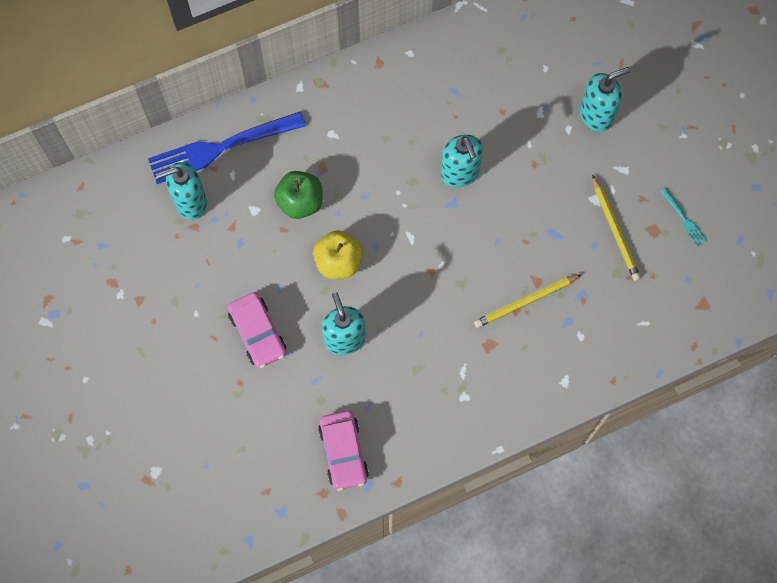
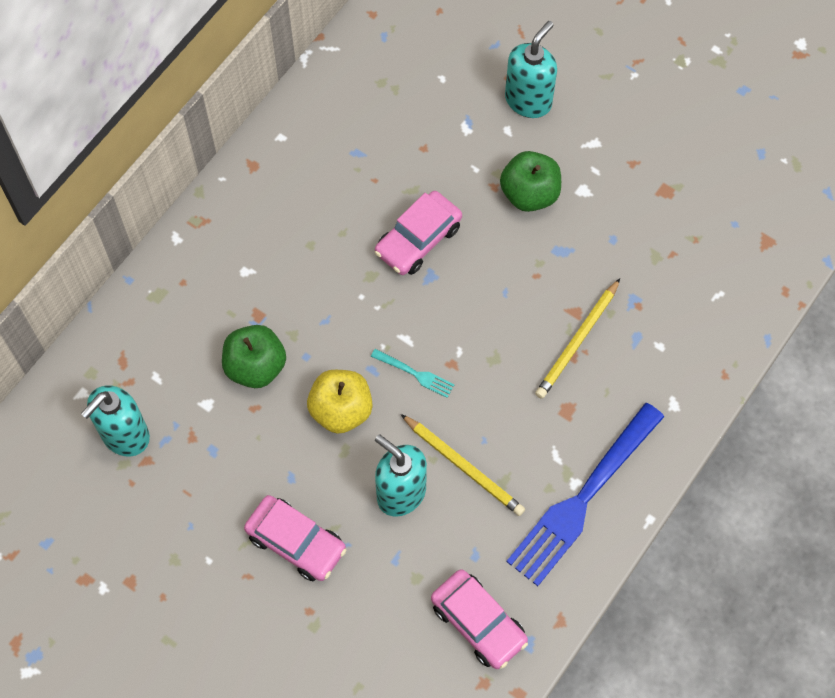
camera: 30 degrees left, 5 degrees down
(221, 148) = (124, 354): blue fork -> blue fork (583, 498)
(460, 173) = (418, 239): turquoise soap dispenser -> pink car
(556, 182) = (529, 194): none -> green apple
(615, 230) = (625, 212): yellow pencil -> yellow pencil (464, 466)
(684, 219) = (690, 162): turquoise fork -> turquoise fork (415, 374)

